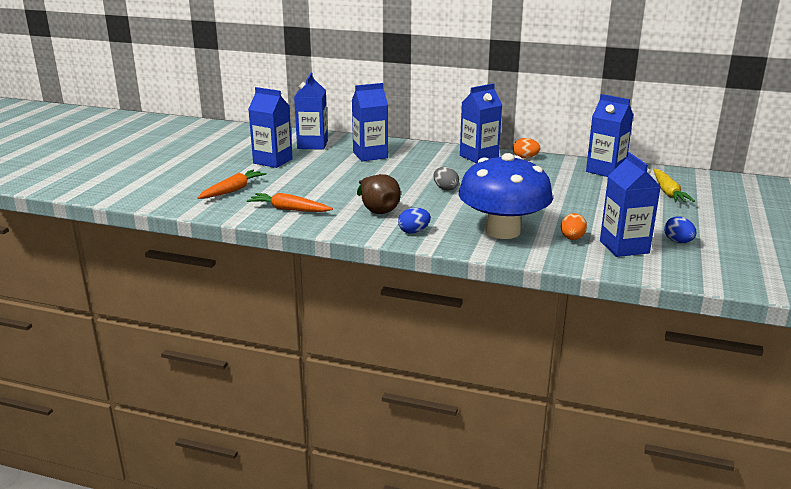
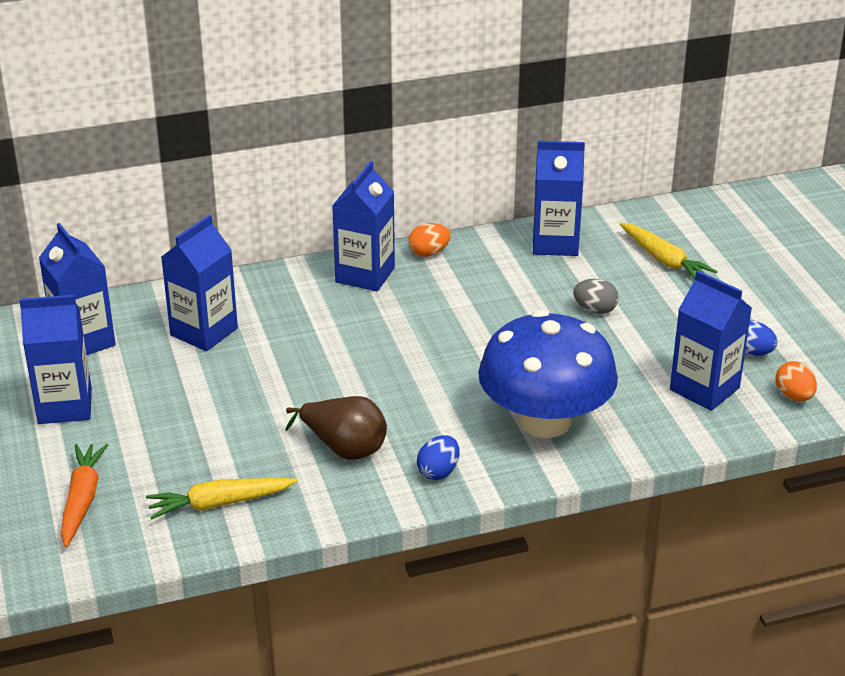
camera: 35 degrees left, 10 degrees up
(289, 209) = (219, 504): orange carrot -> yellow carrot
(445, 188) = (389, 365): grey egg -> grey egg (595, 310)
(572, 238) = (636, 399): orange egg -> orange egg (794, 396)

